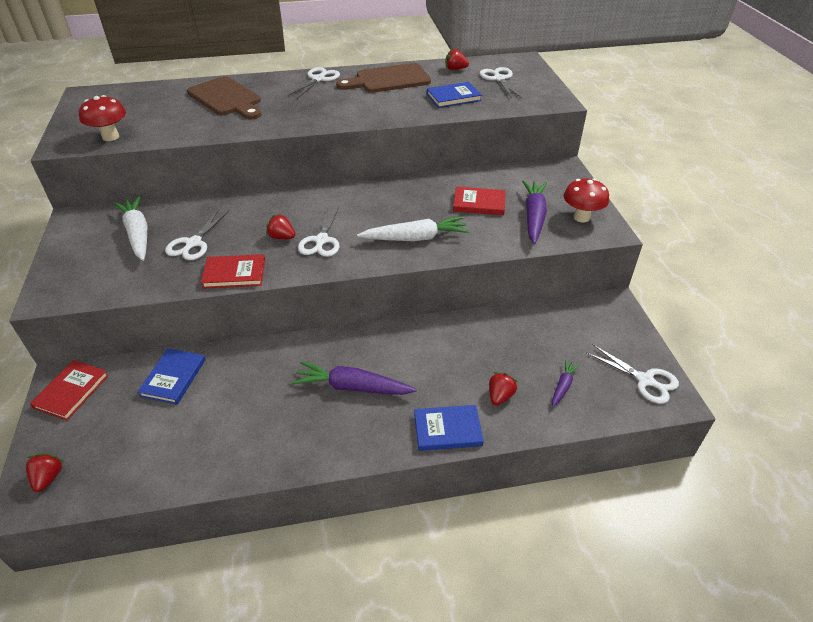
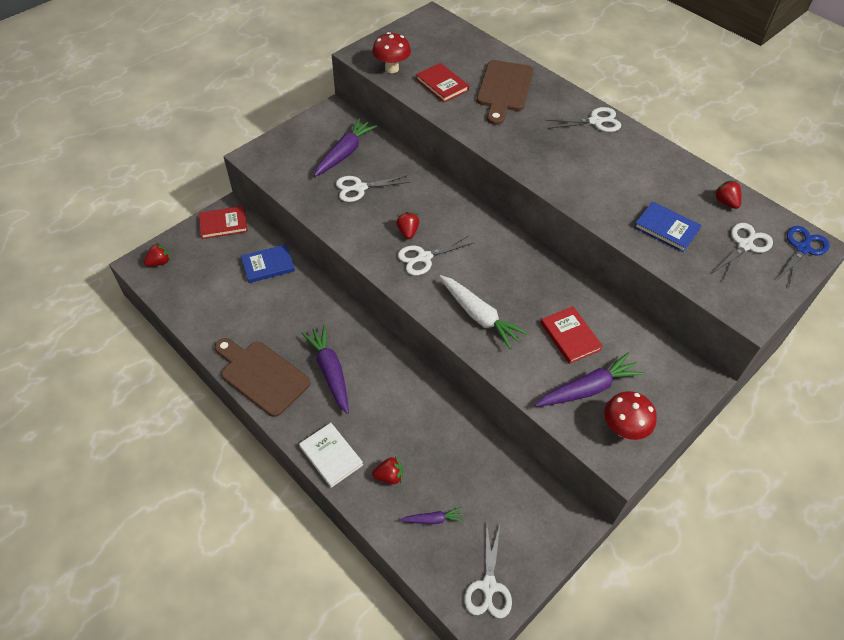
camera: 55 degrees right, 10 degrees up
(138, 234) = (345, 153): white carrot -> purple carrot
(234, 274) = (346, 231): red book -> red book (442, 85)
(388, 80) = (647, 166): brown cutting board -> brown cutting board (261, 375)
(447, 429) = (331, 456): blue book -> white book
(522, 64) = (802, 249): none -> blue scissors

